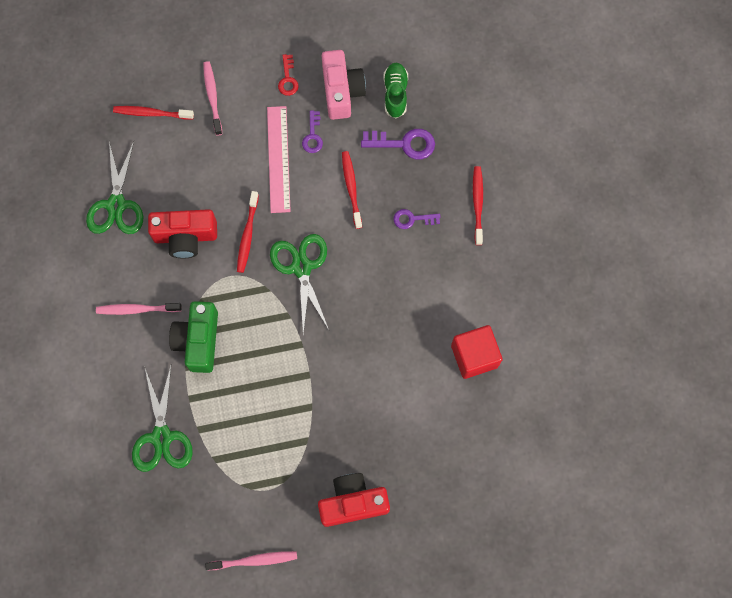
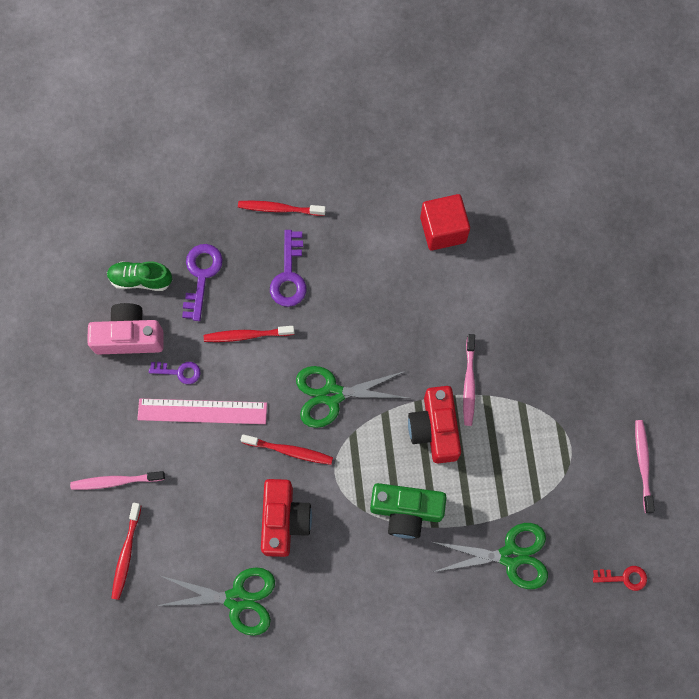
camera: 85 degrees left, 0 degrees up
(137, 309) = (365, 578): pink toothbrush -> pink toothbrush (469, 383)
(288, 79) = (105, 394): red key -> red key (624, 578)
(353, 502) = (587, 361): red camera -> red camera (434, 429)
(412, 219) = (289, 275): purple key -> purple key, size x1.60

